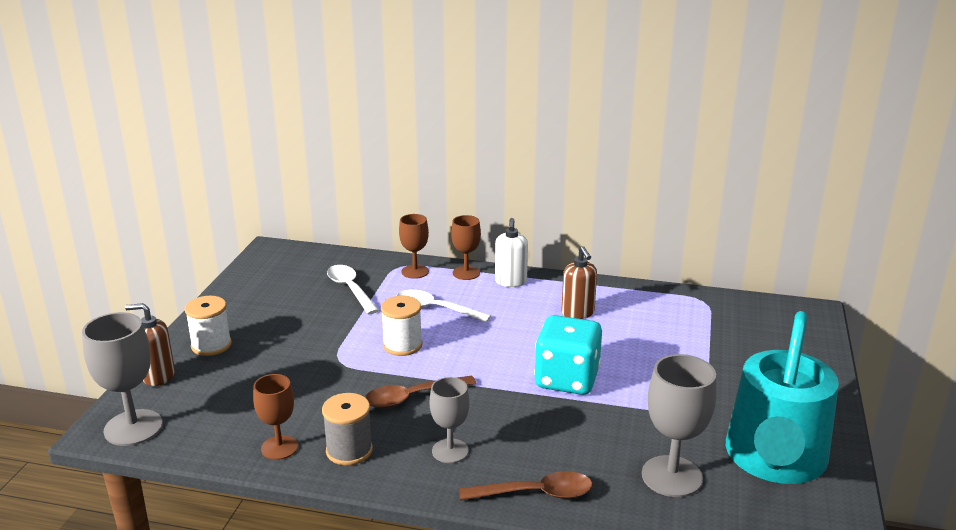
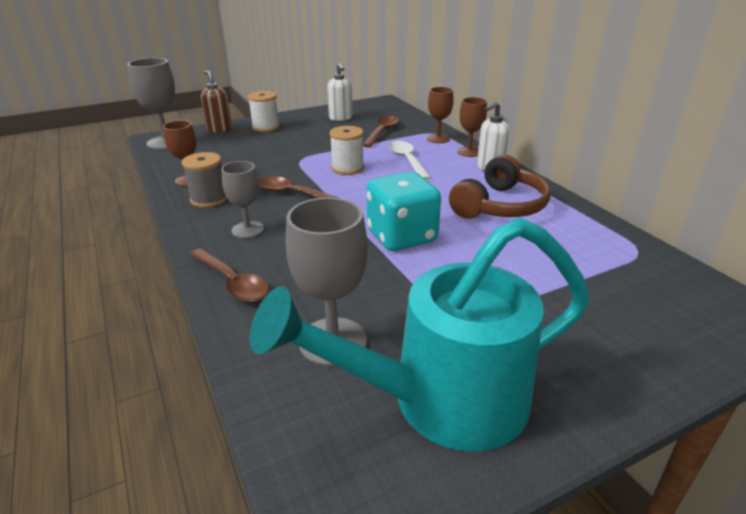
camera: 50 degrees right, 5 degrees up
(271, 292) = (340, 118): none -> white soap dispenser
(350, 289) = (382, 132): white spoon -> brown spoon
(578, 313) = (500, 206): brown soap dispenser -> brown headphones

